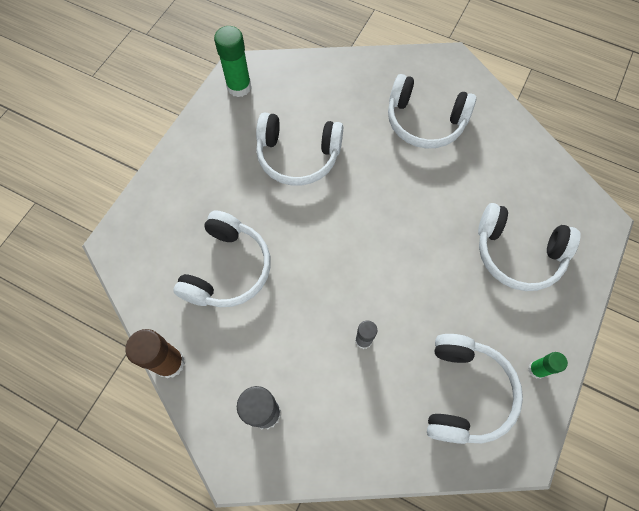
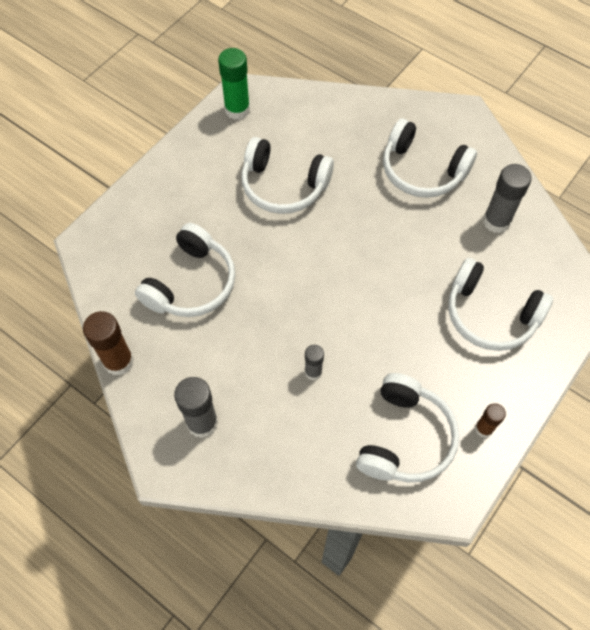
camera: 10 degrees right, 5 degrees down
(503, 161) = (496, 221): none -> grey glue stick
(536, 369) = (484, 428): green glue stick -> brown glue stick

